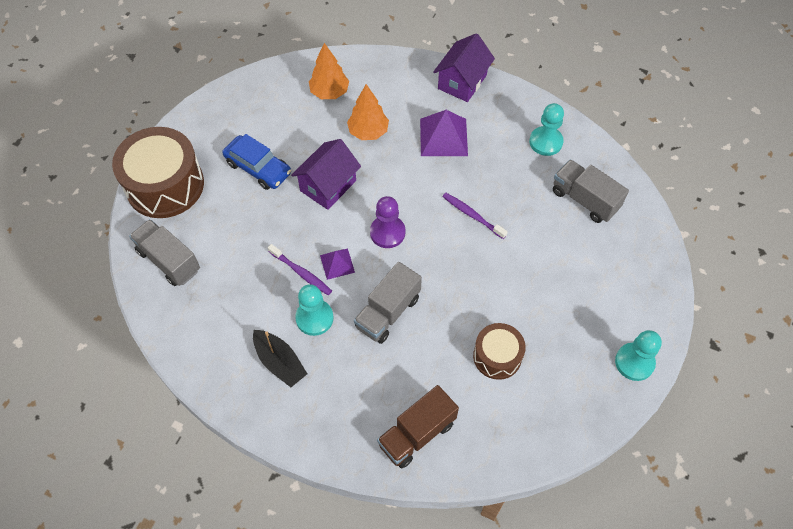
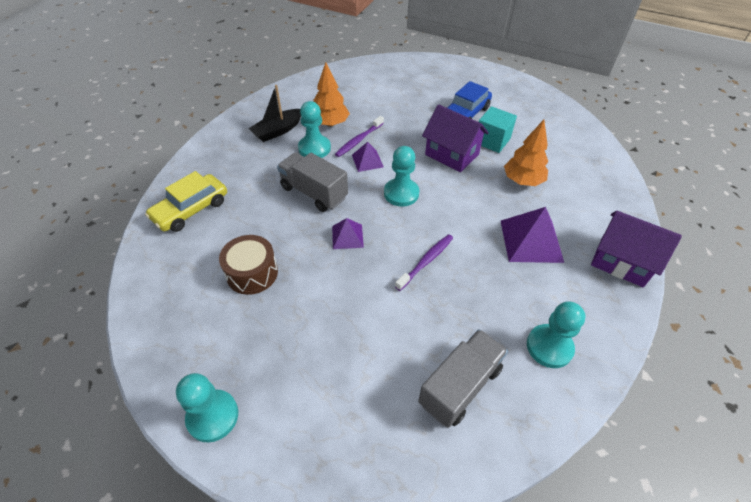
camera: 90 degrees right, 10 degrees down
(165, 185) = (441, 70): brown drum -> none
(169, 261) = (373, 76): grey truck -> none
(306, 148) = (492, 141): none -> turquoise cube
(329, 92) = (565, 154): orange tree -> orange tree (330, 123)
(387, 232) = (401, 193): purple pawn -> turquoise pawn
(417, 434) = (191, 209): brown truck -> yellow car
(447, 278) = (347, 236): none -> purple pyramid

